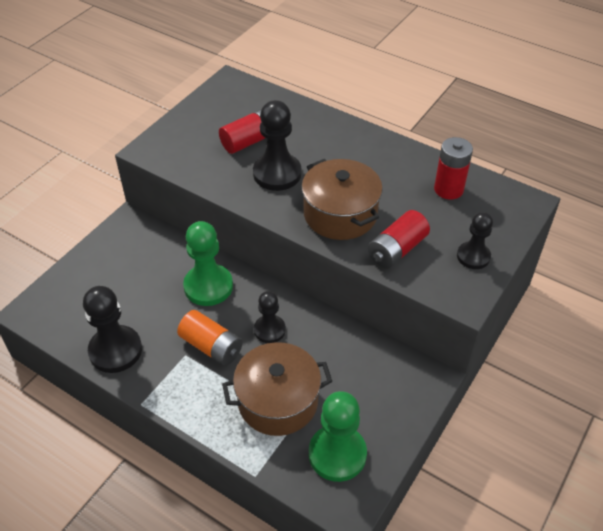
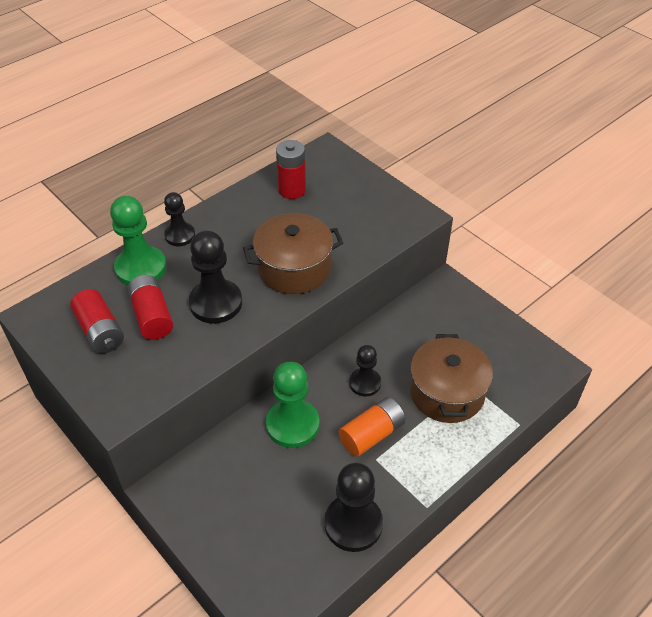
camera: 75 degrees left, 0 degrees up
(337, 454) = (507, 362): green pawn -> green pawn (141, 268)
(397, 249) = (352, 241): red battery -> red battery (100, 331)
(473, 256) = (376, 197): black pawn -> black pawn (180, 235)

